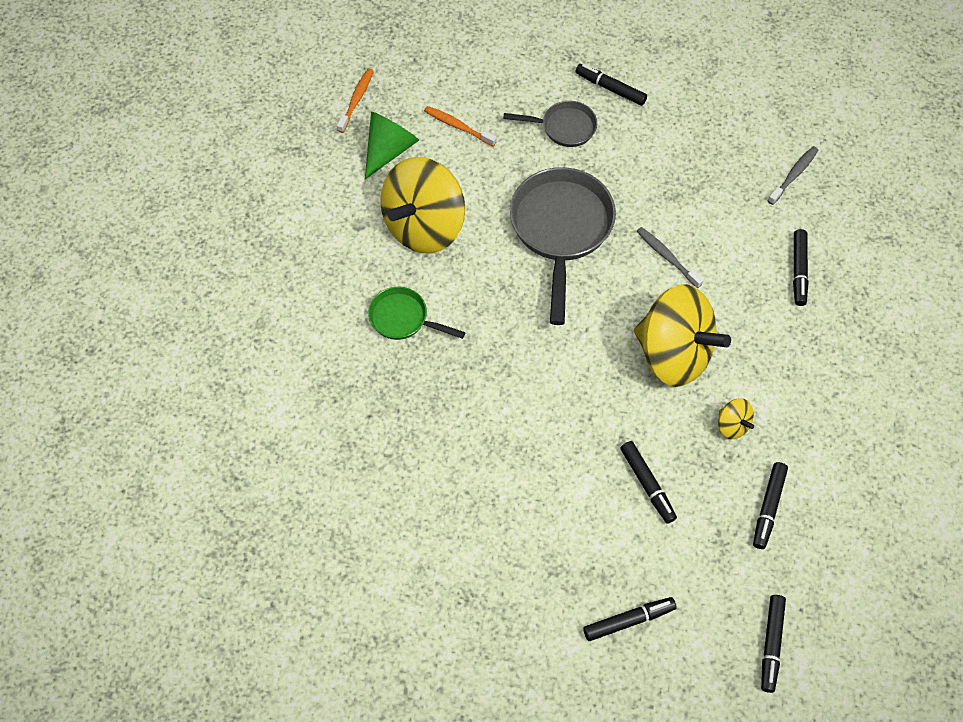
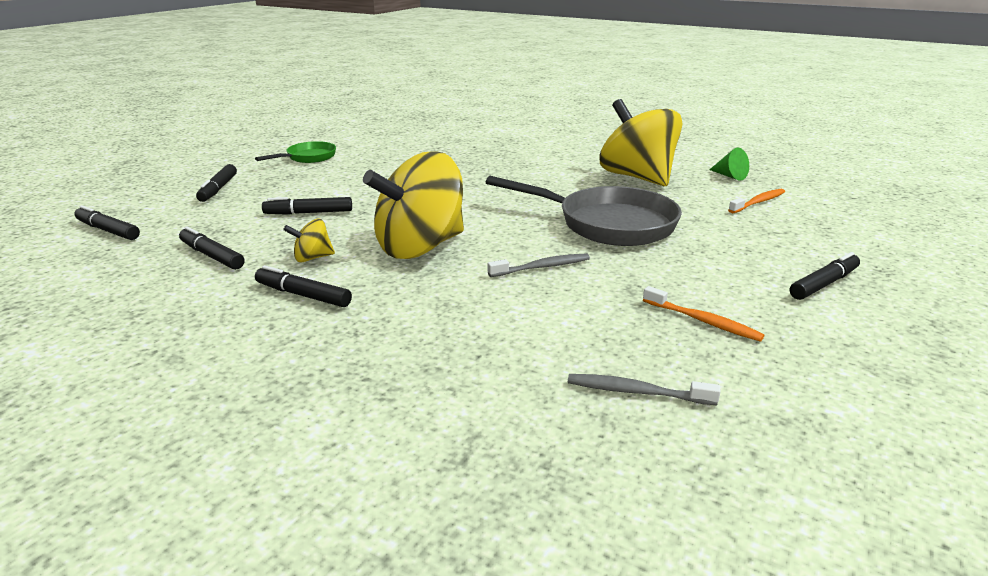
camera: 110 degrees right, 35 degrees down
(356, 100) = (793, 172): orange toothbrush -> orange toothbrush (703, 321)
(389, 150) = (729, 176): green cone -> green cone, size x0.62
(403, 319) = (547, 162): green pan -> green pan (308, 158)
(564, 127) = (754, 247): grey pan -> none
(793, 175) = (636, 392): grey toothbrush -> grey toothbrush turned 135 degrees clockwise
(798, 271) = (462, 348): black marker -> black marker (303, 295)

